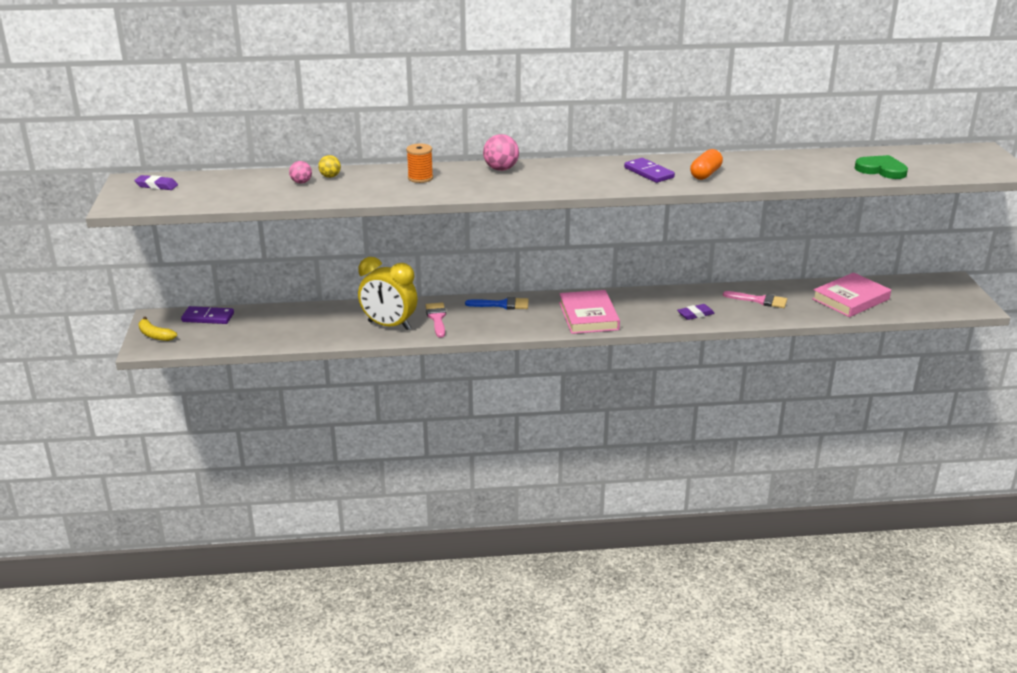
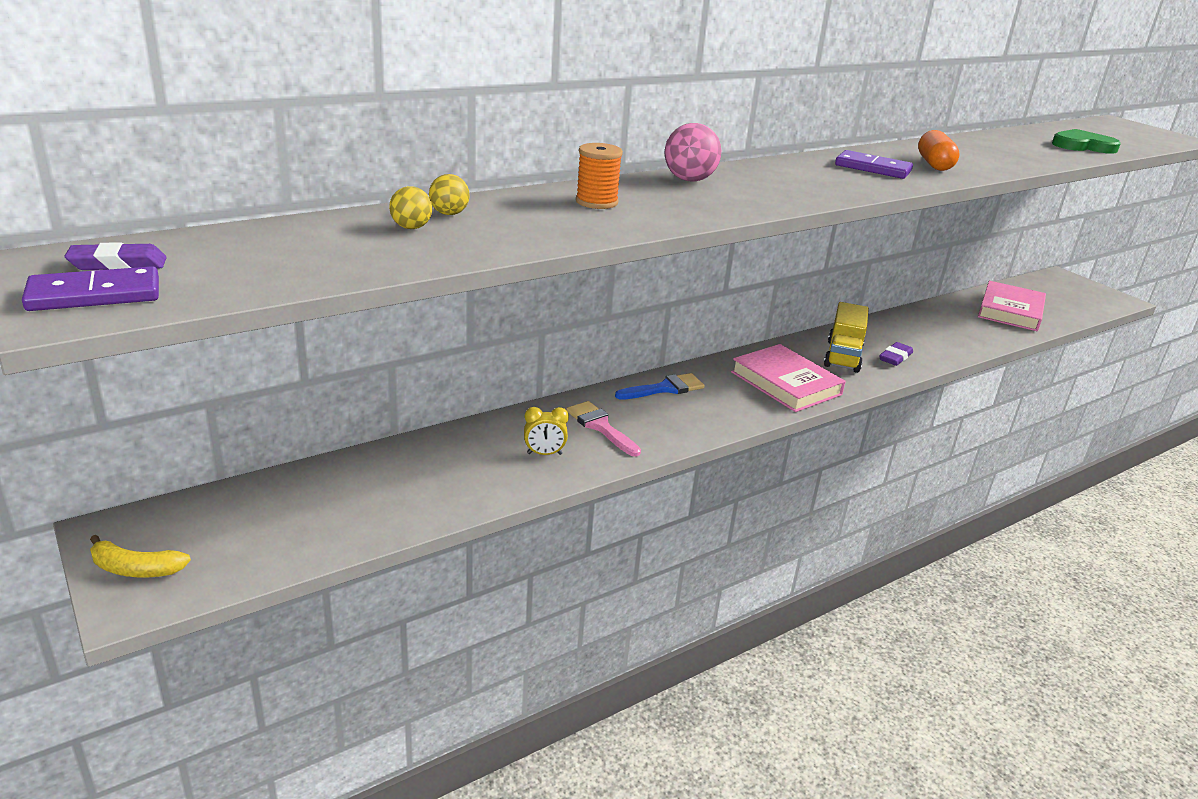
camera: 30 degrees left, 0 degrees up
(208, 317) = (219, 507): purple domino -> purple domino (95, 295)
(301, 182) = (411, 227): pink ball -> yellow ball
(389, 325) = (544, 454): yellow clock -> yellow clock, size x0.45
(655, 307) = (843, 356): none -> yellow truck
(759, 300) = (934, 328): pink brush -> none

